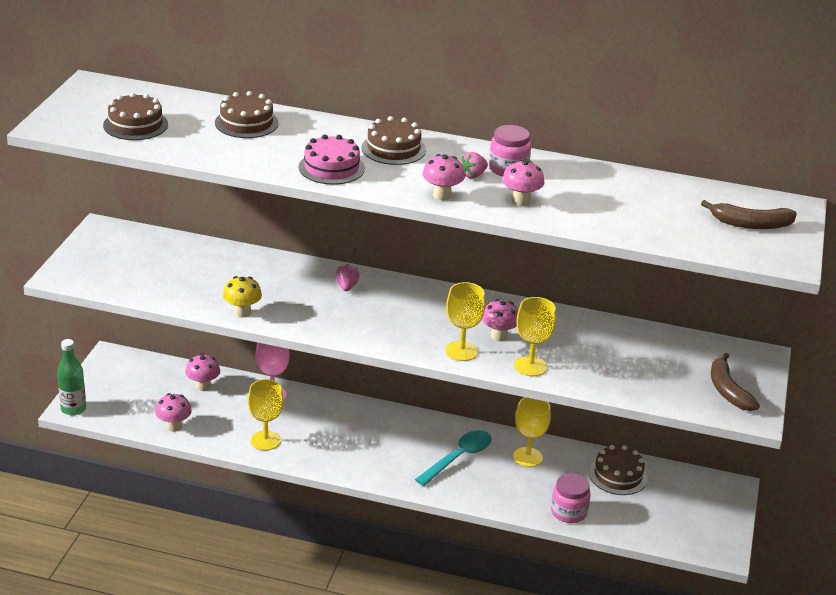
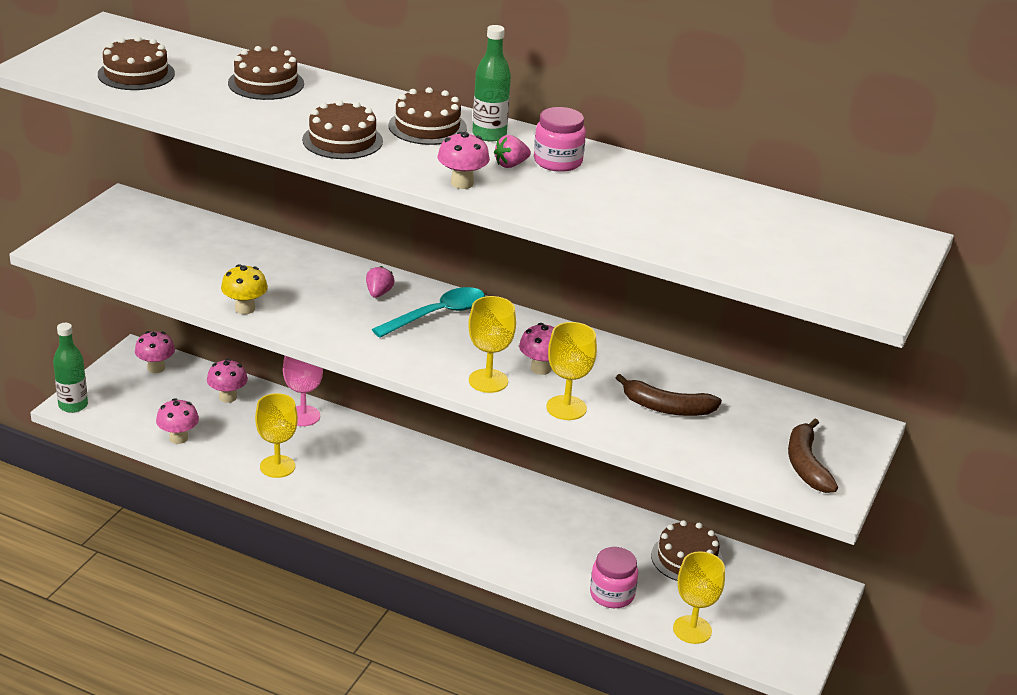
camera: 10 degrees right, 0 degrees up
(331, 168) = (342, 140): pink cake -> brown cake
(445, 151) = (489, 135): none -> green bottle
(458, 458) = (498, 514): turquoise spoon -> turquoise spoon (437, 315)
(521, 201) = (557, 199): pink mushroom -> pink mushroom (156, 368)
(527, 457) = (582, 523): yellow goblet -> yellow goblet (692, 630)
(750, 224) = (840, 254): brown banana -> brown banana (666, 408)

